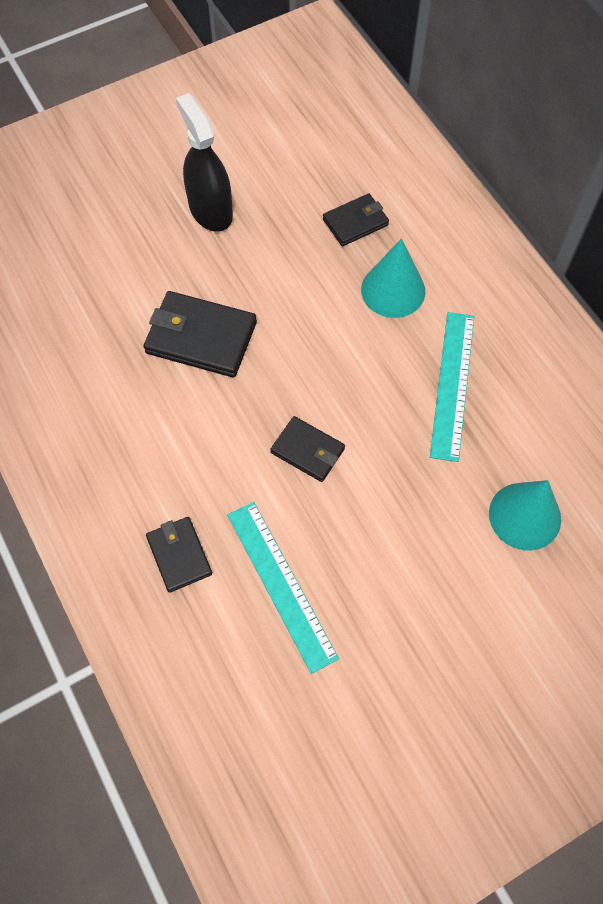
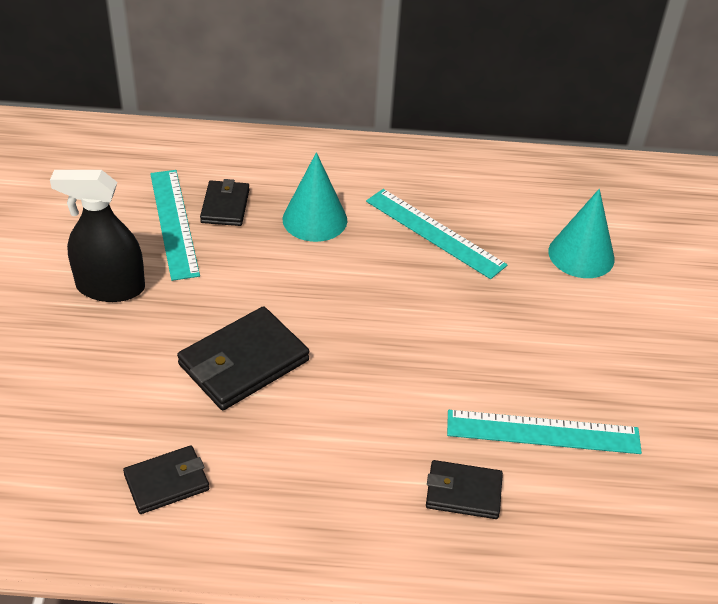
camera: 60 degrees left, 20 degrees down
(307, 451) = (425, 349): black wallet -> black wallet (167, 482)
(308, 203) = (174, 223): none -> turquoise ruler

